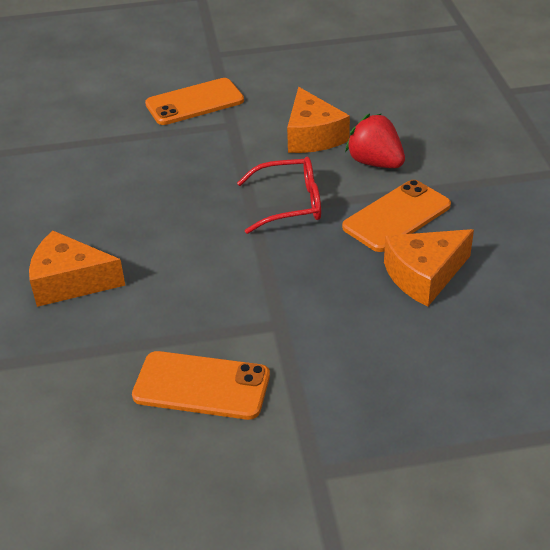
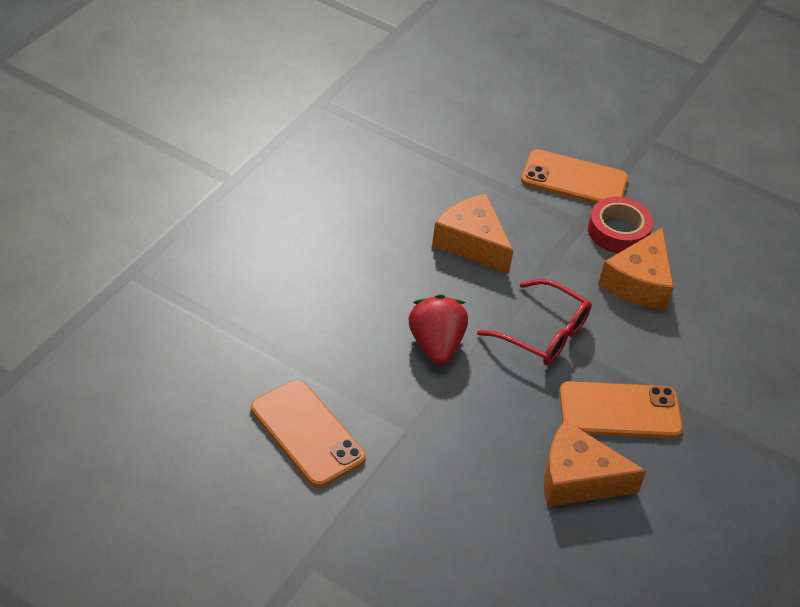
camera: 35 degrees right, 5 degrees up
(70, 282) = (306, 278): orange cheese -> orange cheese (472, 243)
(261, 115) = (618, 231): none -> red tape
(375, 163) = (663, 348): red strawberry -> red strawberry (436, 345)

